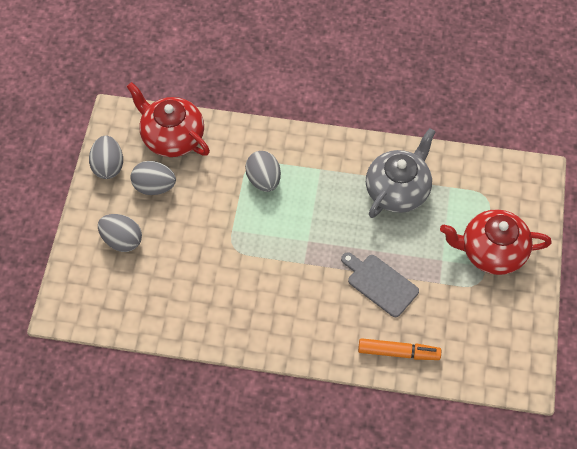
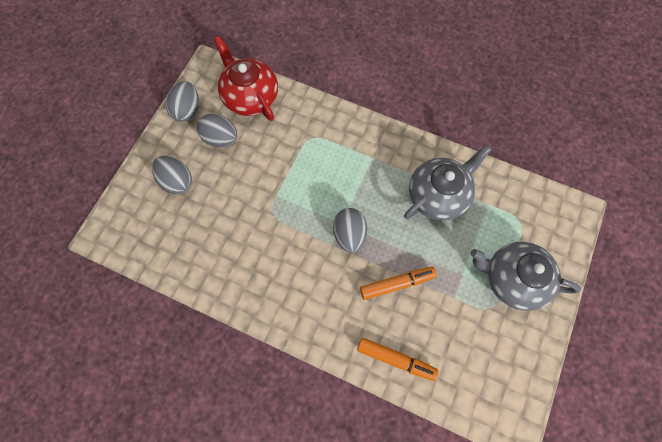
camera: 15 degrees right, 10 degrees up
(263, 180) = (318, 155): grey egg -> grey egg (349, 234)
(380, 284) = (397, 283): grey cutting board -> orange marker
(491, 251) = (512, 279): red teapot -> grey teapot

